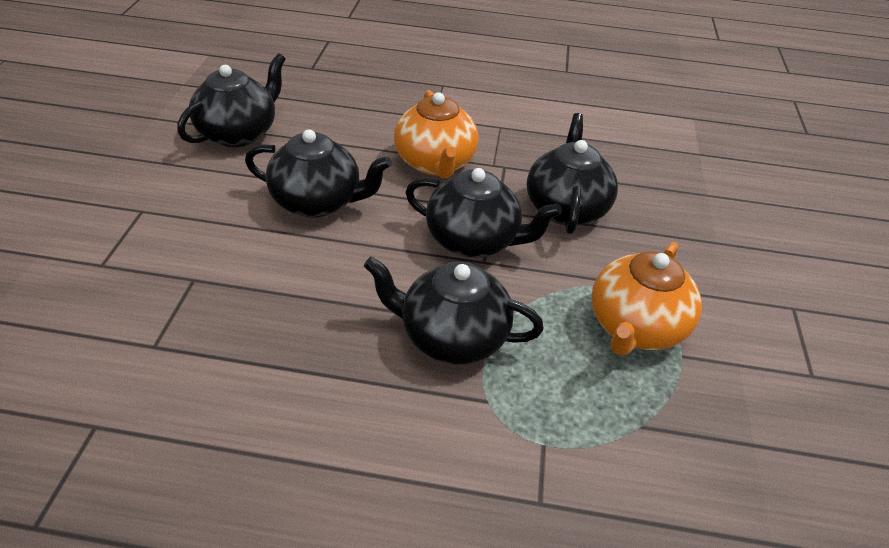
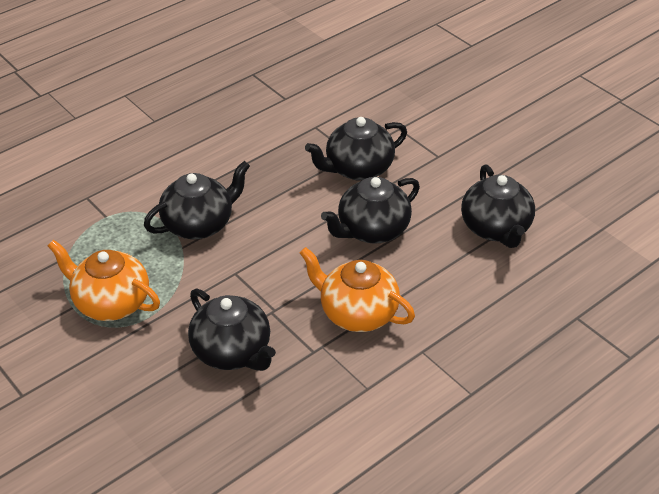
camera: 135 degrees right, 0 degrees up
(473, 240) = (257, 280): black teapot -> black teapot (358, 169)
(635, 327) = (111, 303): orange teapot -> orange teapot turned 45 degrees counterclockwise

